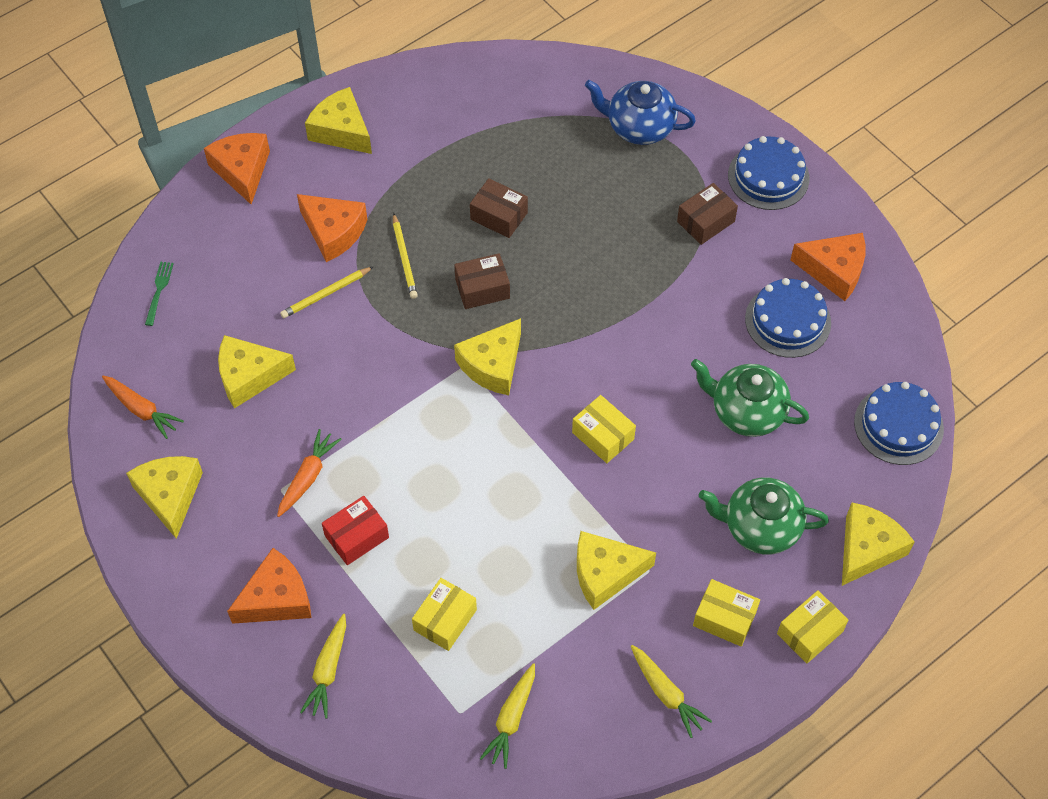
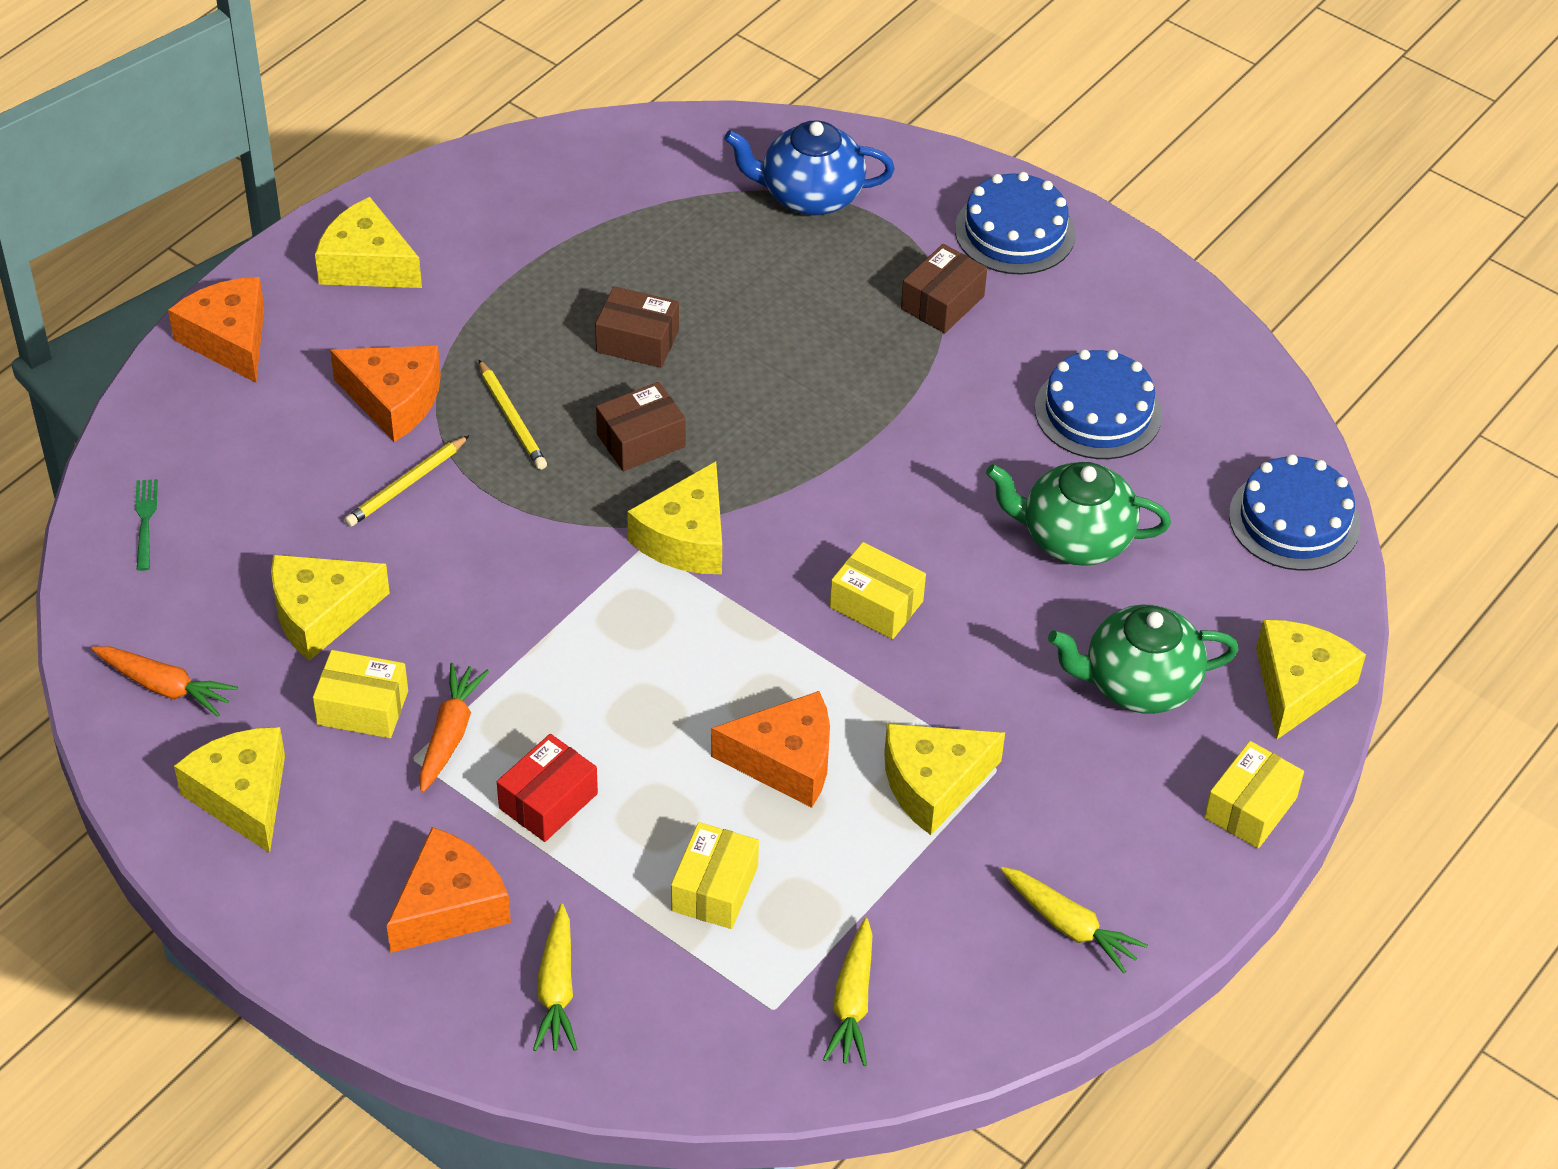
camera: 15 degrees left, 10 degrees down
(724, 618) = (1123, 812): yellow box -> yellow box (362, 708)
(834, 270) = (1144, 337): orange cheese -> orange cheese (785, 761)

